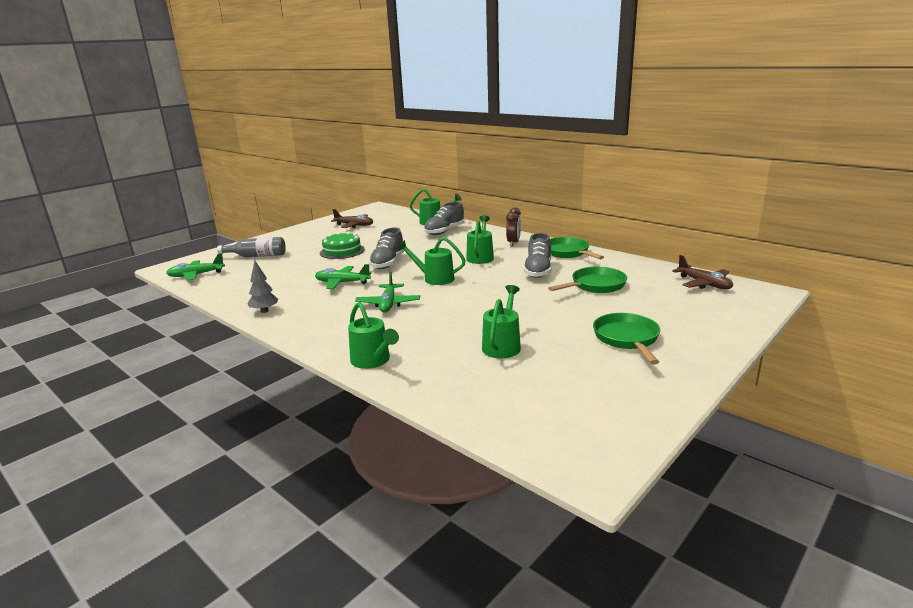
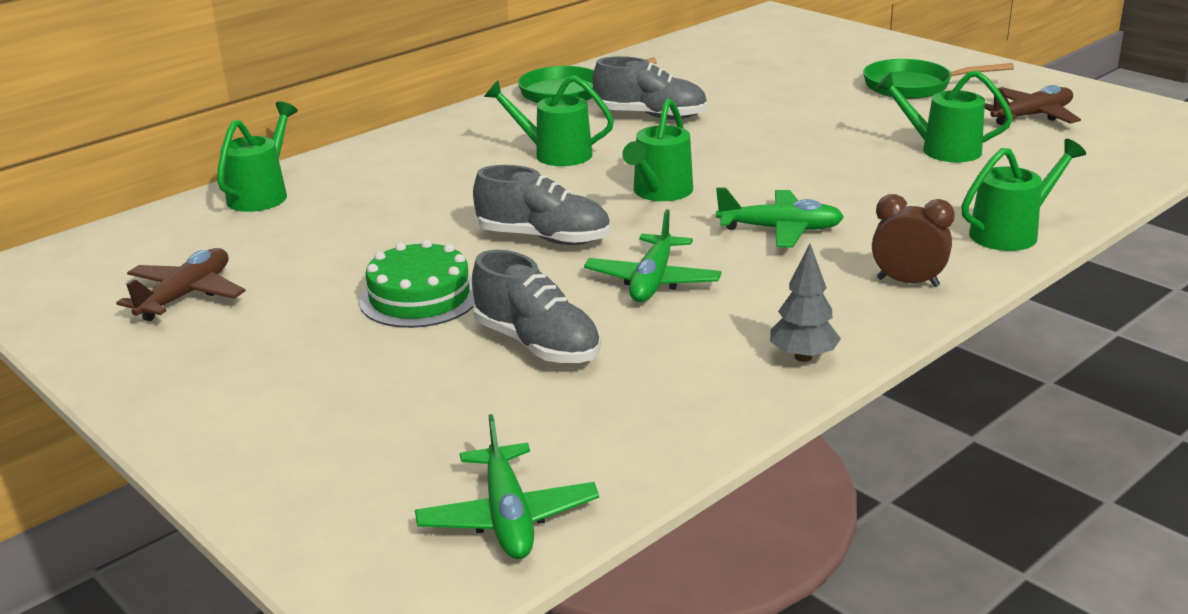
camera: 85 degrees left, 5 degrees up
(257, 256) = (376, 427): grey bottle -> none
(444, 231) = (352, 184): grey shoe -> grey shoe (537, 344)
(513, 243) = (486, 126): brown clock -> brown clock (907, 282)
(595, 285) = (728, 87): green pan -> none
(704, 284) = (738, 36): brown plane -> brown plane (1031, 116)

